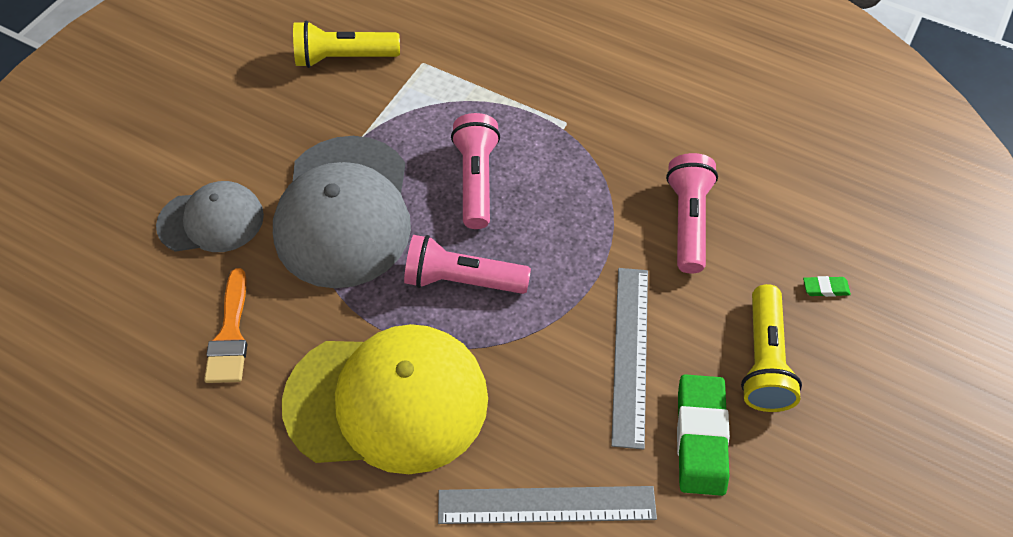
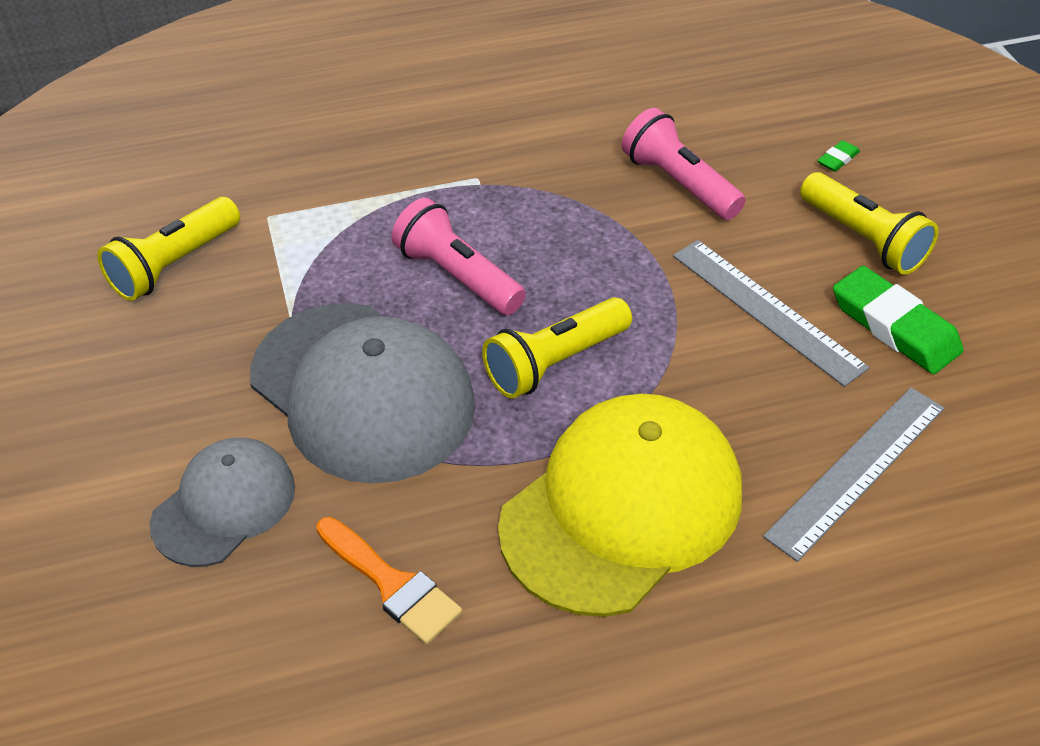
camera: 45 degrees left, 10 degrees down
(462, 280) = (555, 363): pink flashlight -> yellow flashlight

